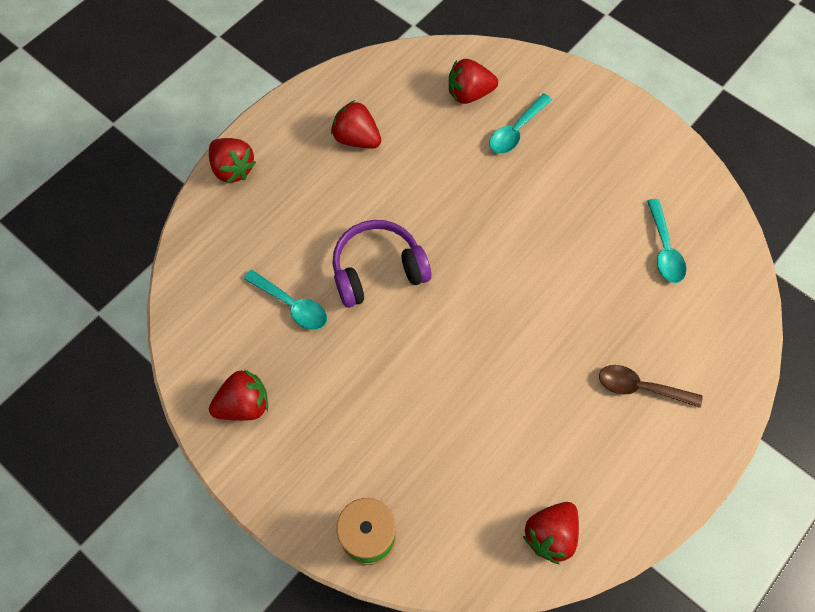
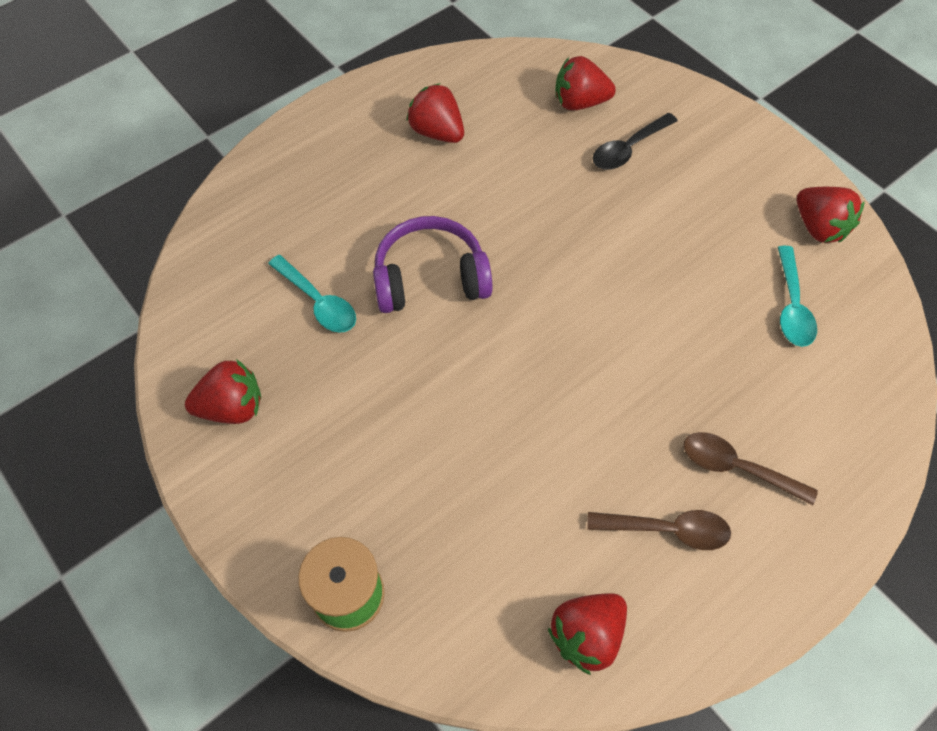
camera: 10 degrees right, 5 degrees down
(233, 169) = (286, 145): red strawberry -> red strawberry (818, 227)
(516, 131) = (628, 149): turquoise spoon -> black spoon
(596, 445) = (667, 530): none -> brown spoon

